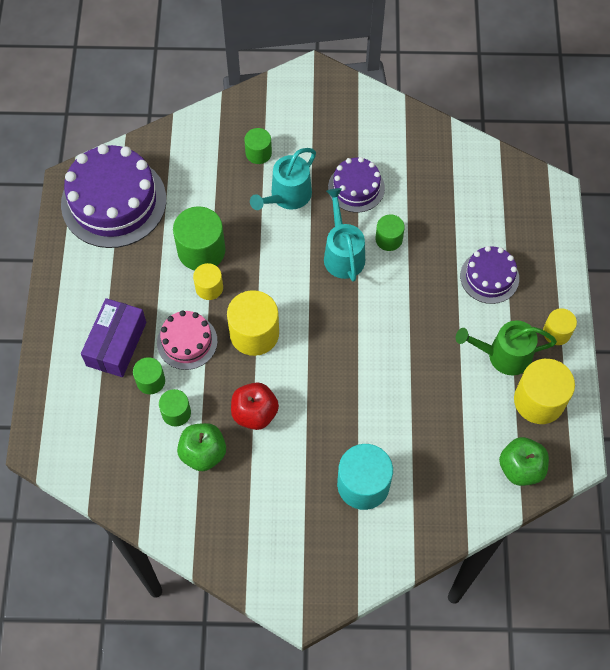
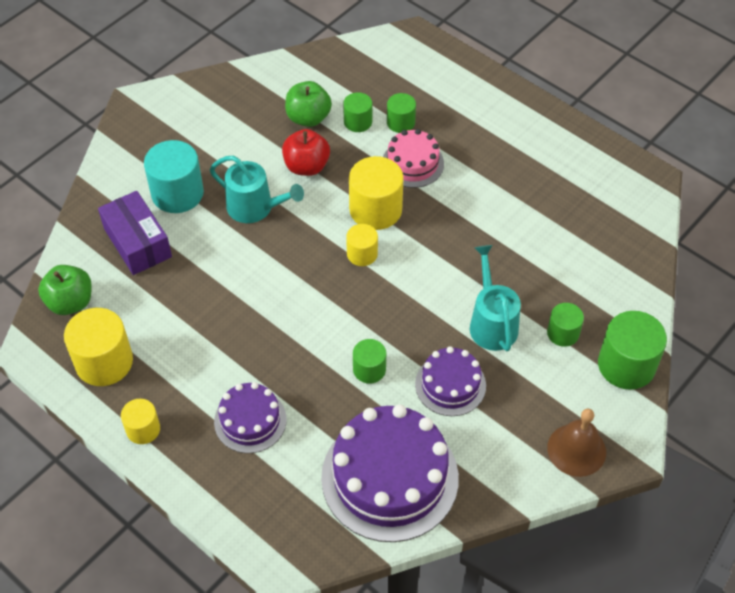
camera: 130 degrees right, 10 degrees down
(113, 201) = (601, 195): purple cake -> purple cake (390, 477)
(116, 344) = (455, 121): purple box -> purple box (137, 242)
(201, 250) = (492, 224): green cylinder -> green cylinder (626, 365)
(209, 288) = (449, 207): yellow cylinder -> yellow cylinder (362, 254)
(338, 97) = (576, 449): none -> brown bell
(343, 254) = (388, 322): turquoise watering can -> turquoise watering can (255, 207)
(504, 355) = (169, 369): green watering can -> none

